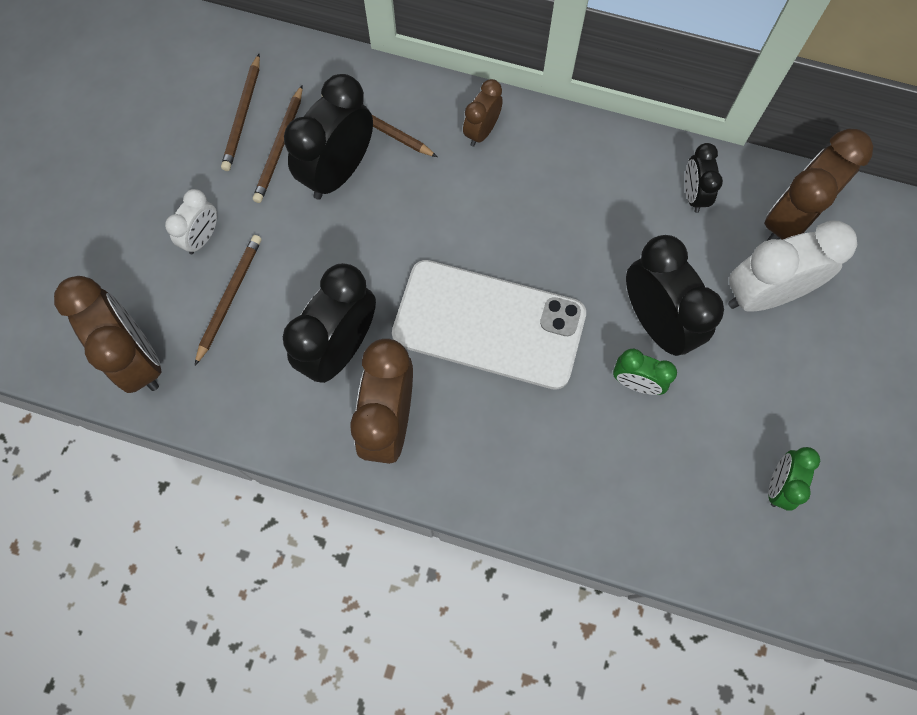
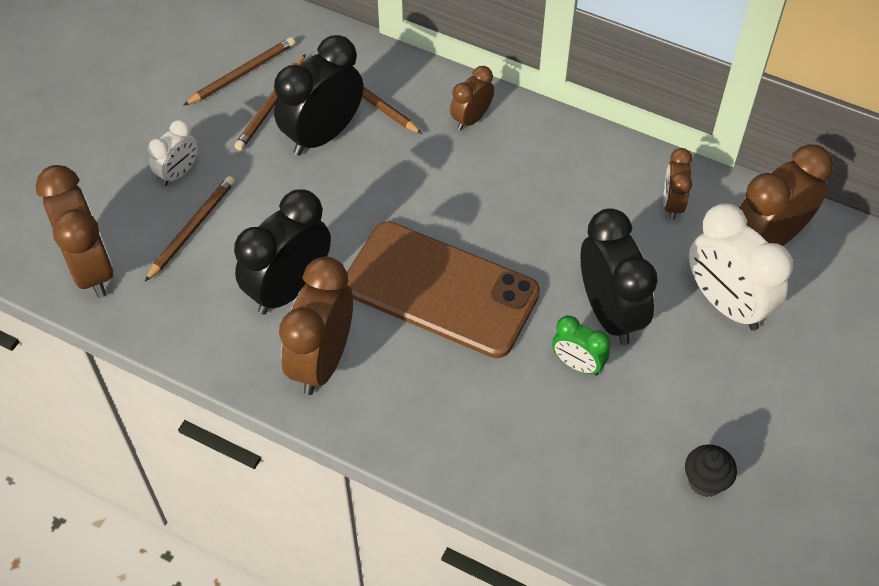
camera: 10 degrees right, 15 degrees down
(243, 115) = (242, 73): brown pencil -> brown pencil turned 150 degrees counterclockwise
(489, 324) = (440, 290): white phone -> brown phone
(693, 195) = (672, 204): black clock -> brown clock
(763, 294) = (726, 304): white clock -> white clock turned 120 degrees counterclockwise
(778, 485) = (705, 481): green clock -> black cupcake

